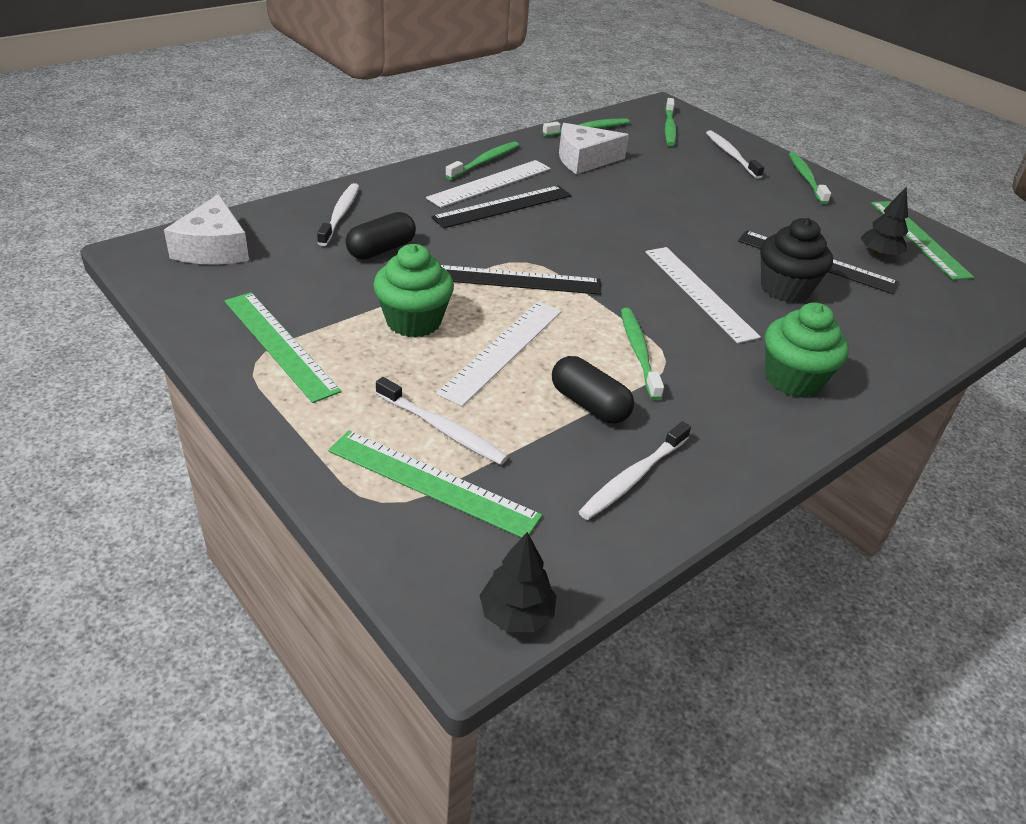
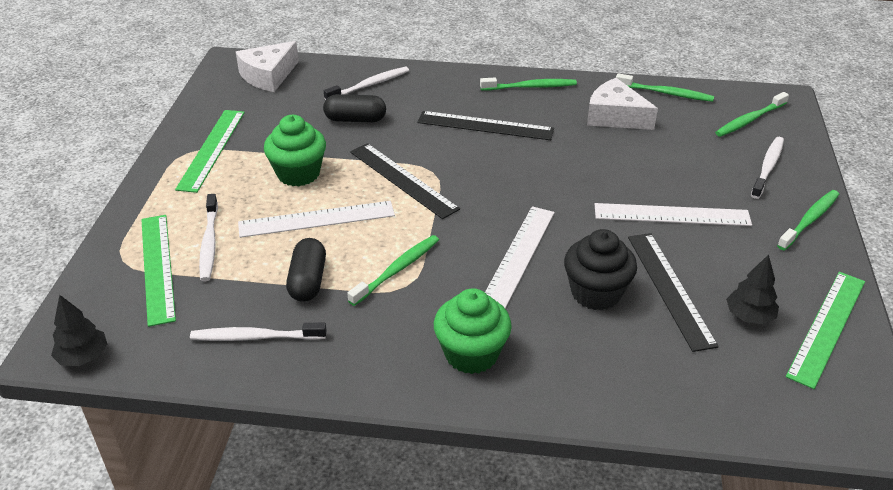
camera: 50 degrees right, 0 degrees up
(490, 183) = (506, 105): white ruler -> white ruler (672, 215)

